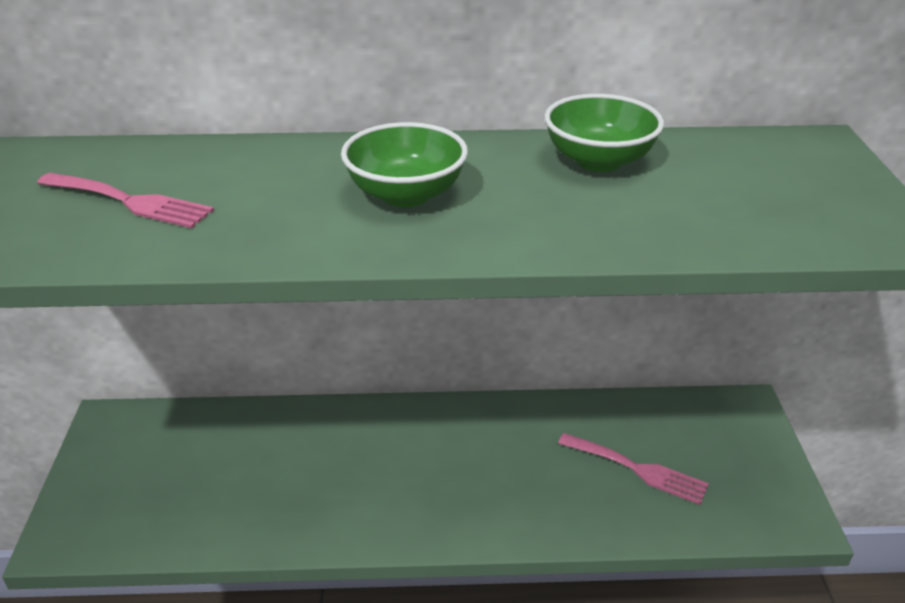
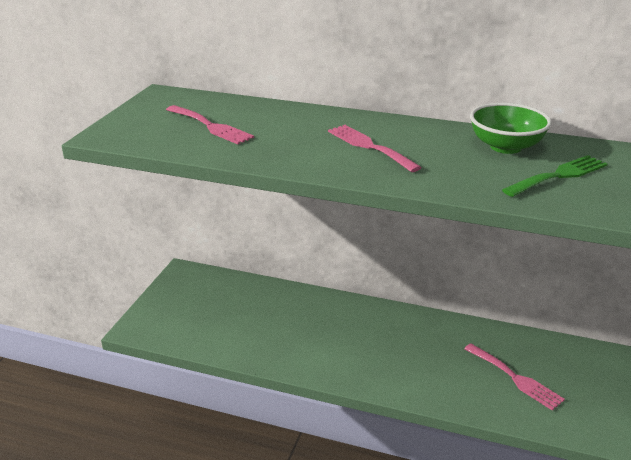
camera: 20 degrees right, 5 degrees down
(406, 194) = (369, 146): green bowl -> pink fork
(695, 195) = (559, 175): none -> green fork

